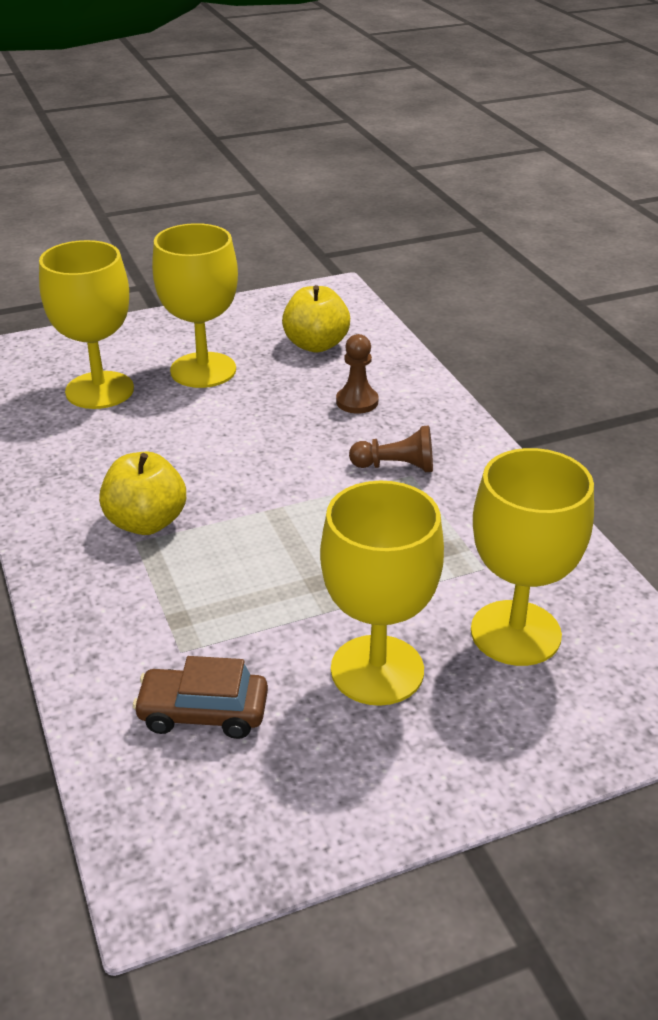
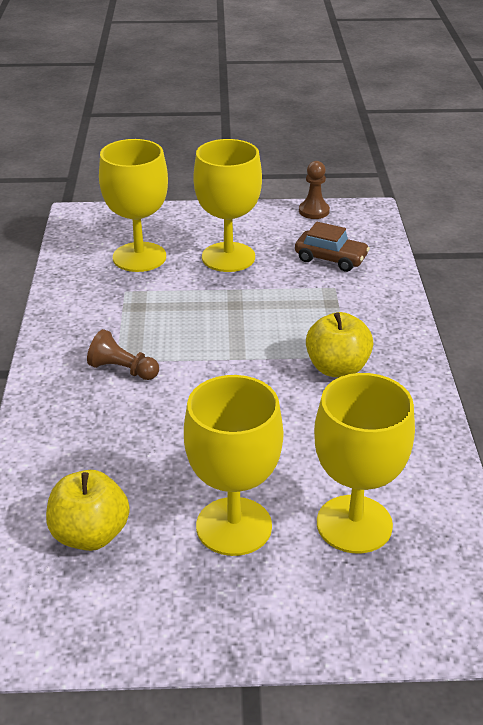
camera: 160 degrees left, 0 degrees up
(357, 402) = (105, 442): brown pawn -> brown pawn (314, 211)

